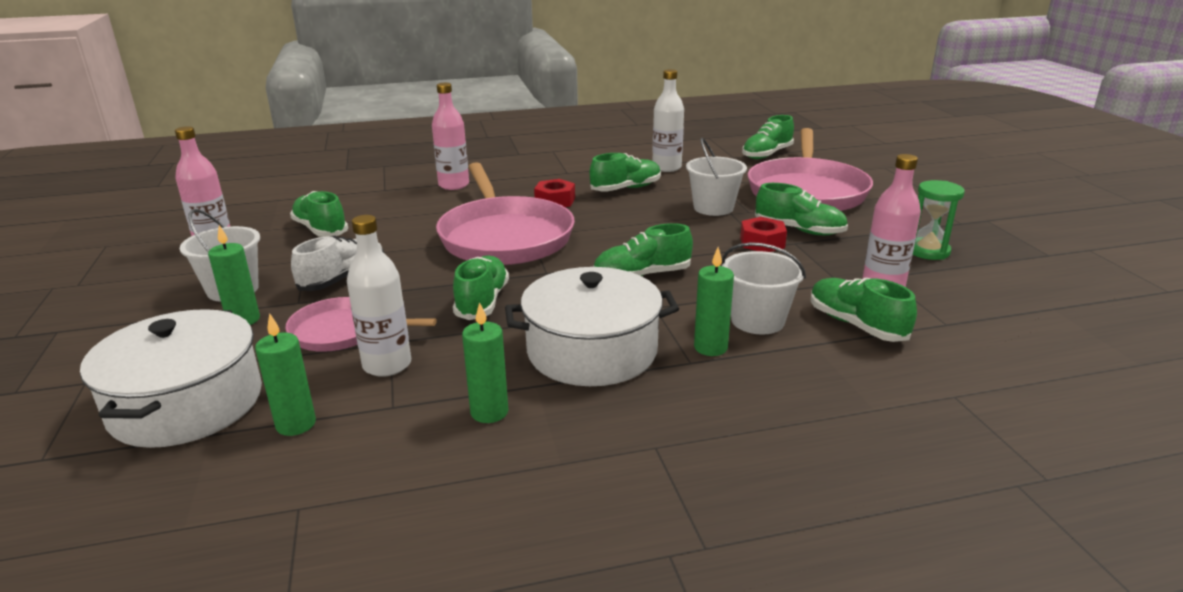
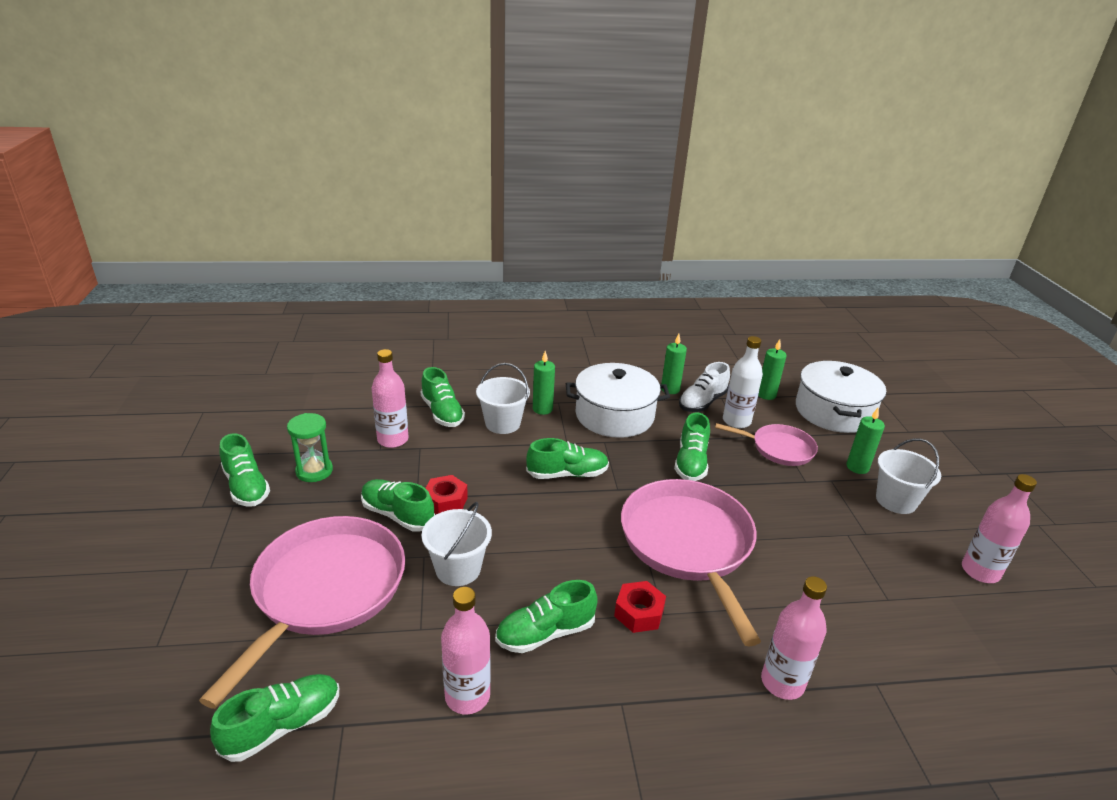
camera: 175 degrees left, 5 degrees up
(320, 230) = (890, 585): green shoe -> green shoe (246, 487)
(343, 279) = (813, 502): white shoe -> white shoe (702, 402)
(666, 168) = (467, 696): white bottle -> pink bottle

